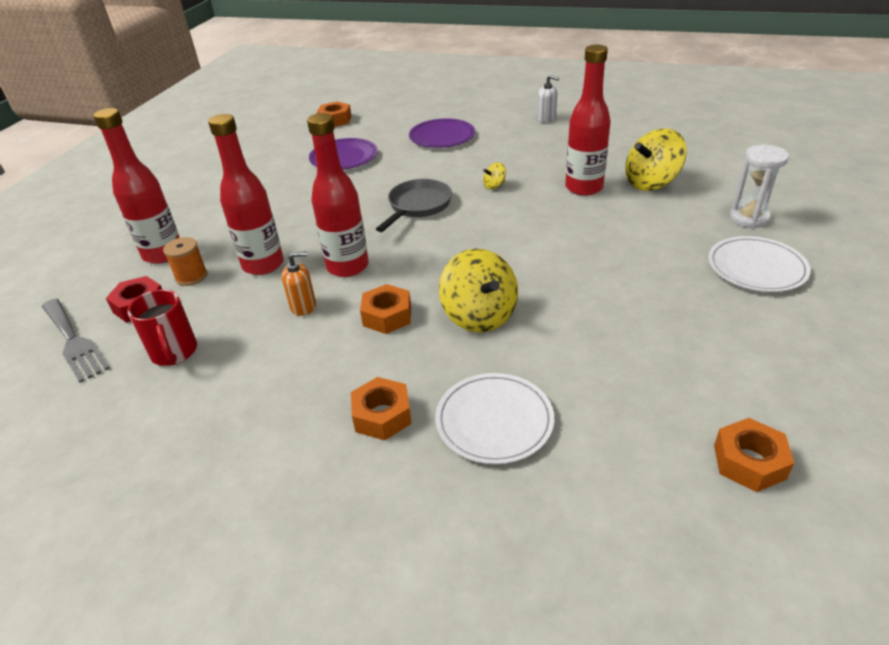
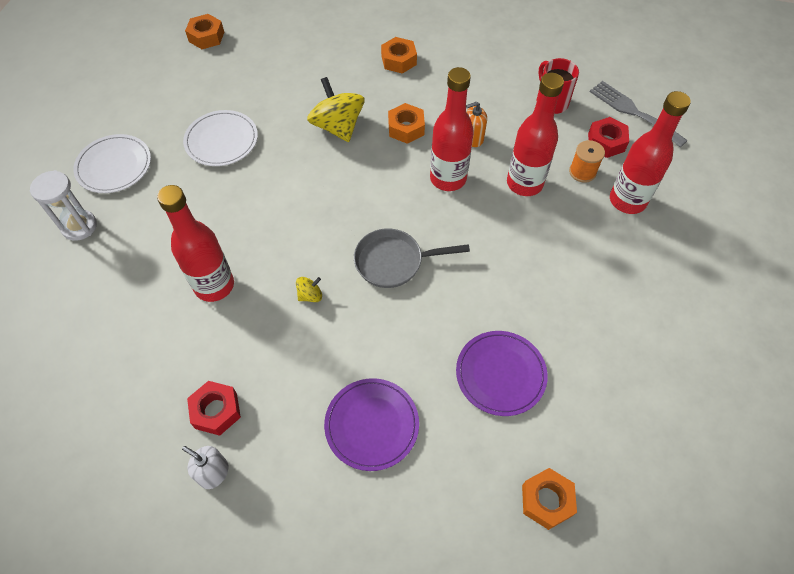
camera: 175 degrees right, 20 degrees up
(418, 206) = (393, 262): grey pan -> grey pan turned 60 degrees clockwise
(494, 421) = (334, 57): white plate -> white plate (221, 140)
(554, 137) = (216, 411): none -> red nut
(651, 183) = (140, 291): yellow spinning top -> none

